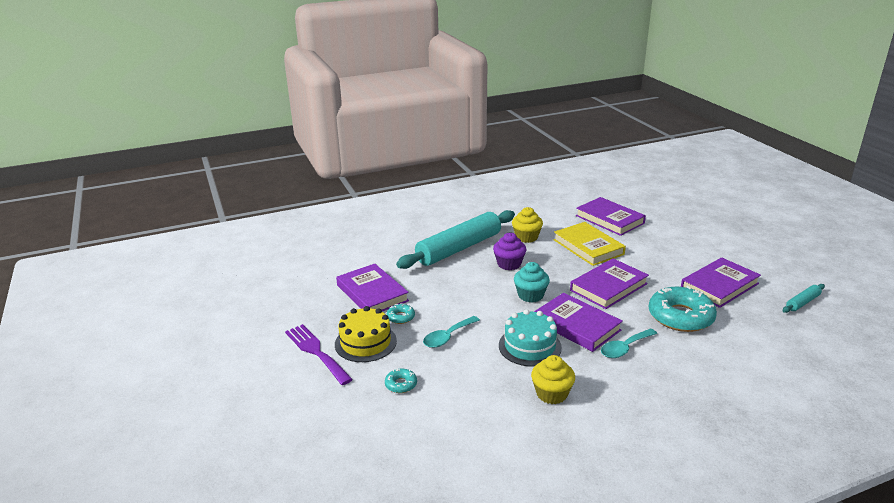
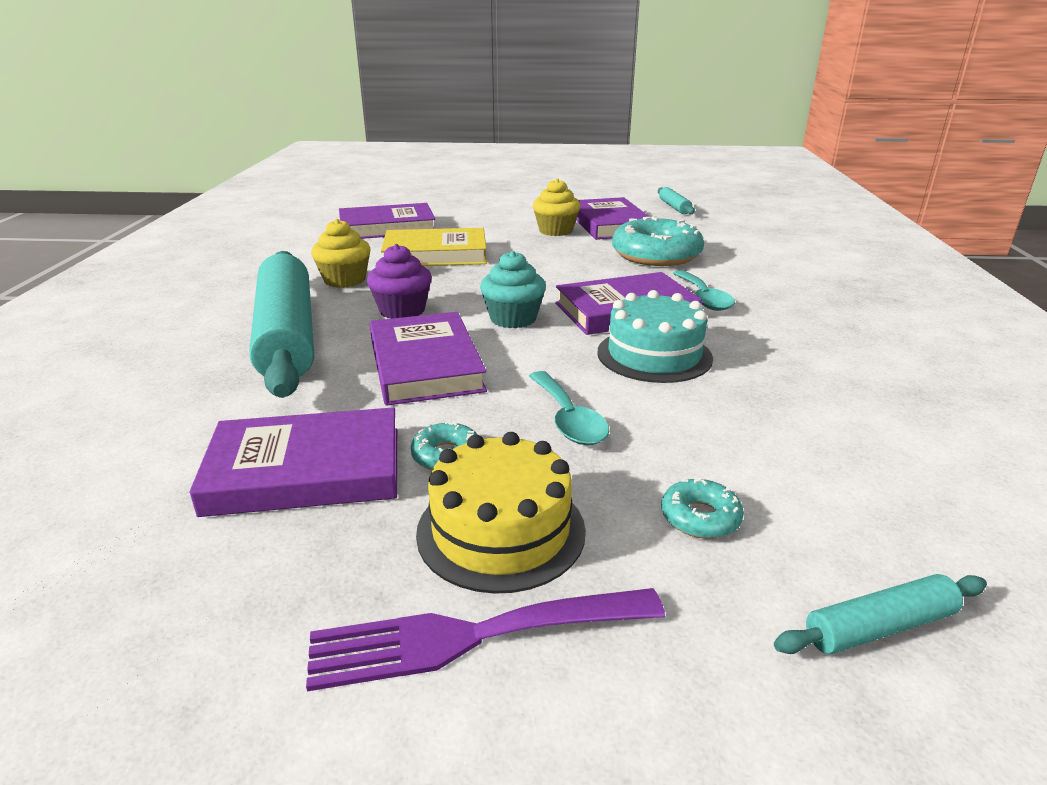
camera: 65 degrees left, 0 degrees up
(363, 434) = (879, 627): none -> turquoise rolling pin
(551, 394) = (792, 371): yellow cupcake -> yellow cupcake (555, 231)
(608, 287) = (550, 269): purple book -> purple book (425, 364)

